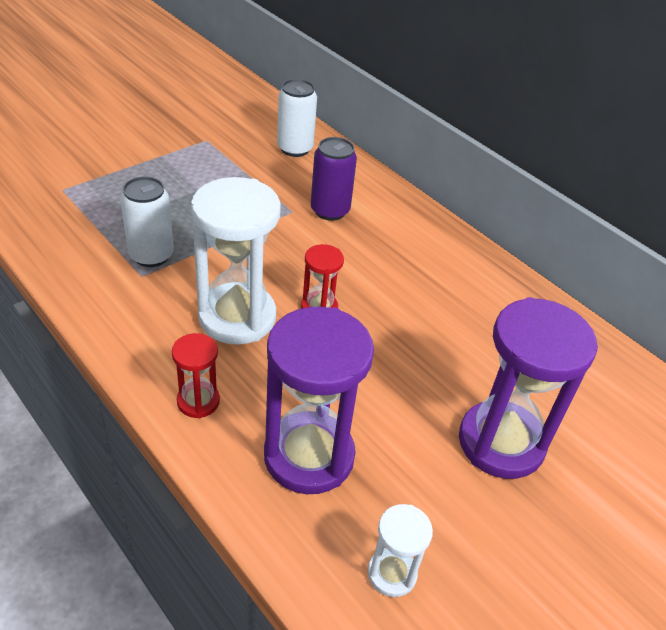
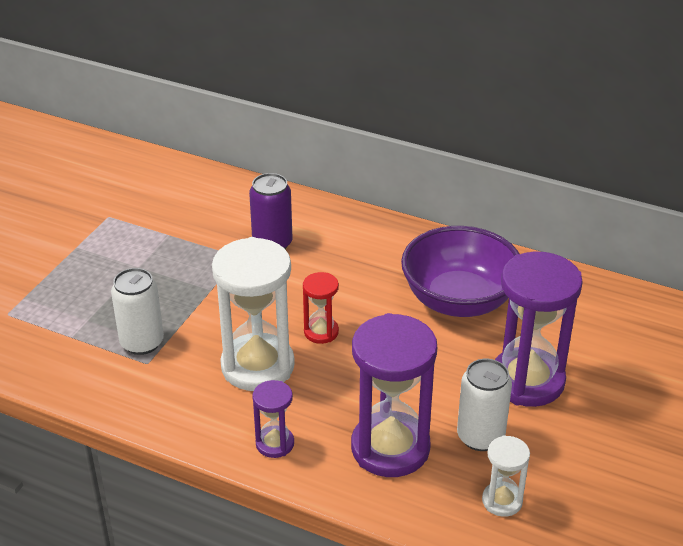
camera: 20 degrees left, 5 degrees down
(198, 401) = (275, 443): red hourglass -> purple hourglass
(295, 148) = (199, 195): white can -> white can (480, 437)
(476, 328) = (459, 300): none -> purple bowl

